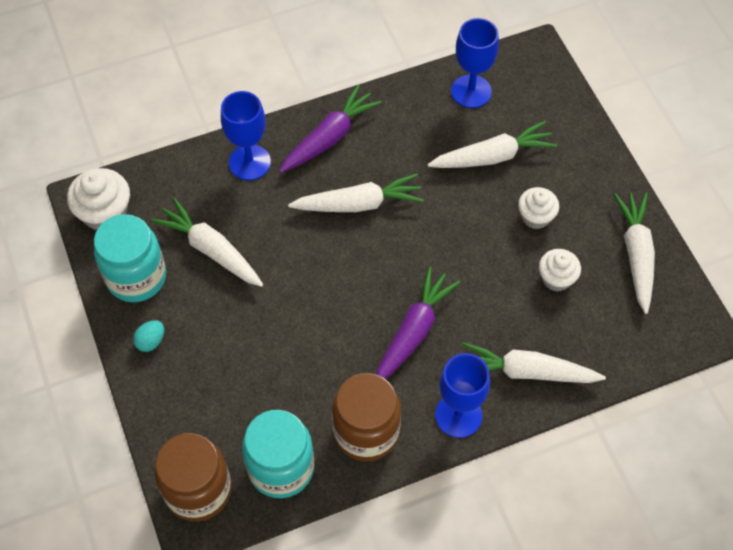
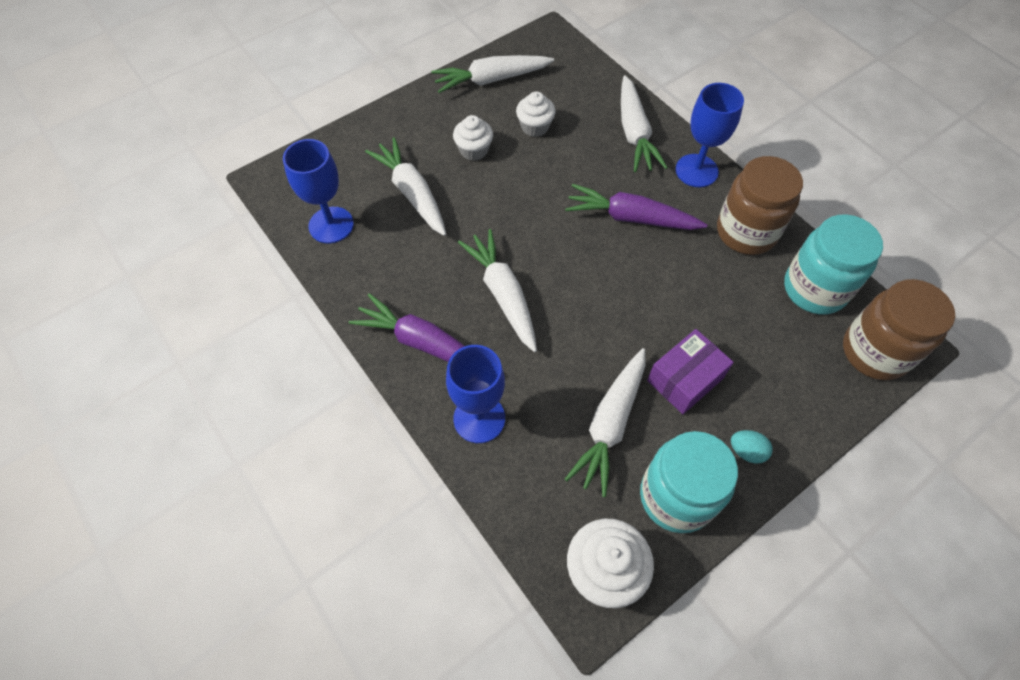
camera: 105 degrees left, 0 degrees up
(229, 318) = (685, 379): none -> purple box

